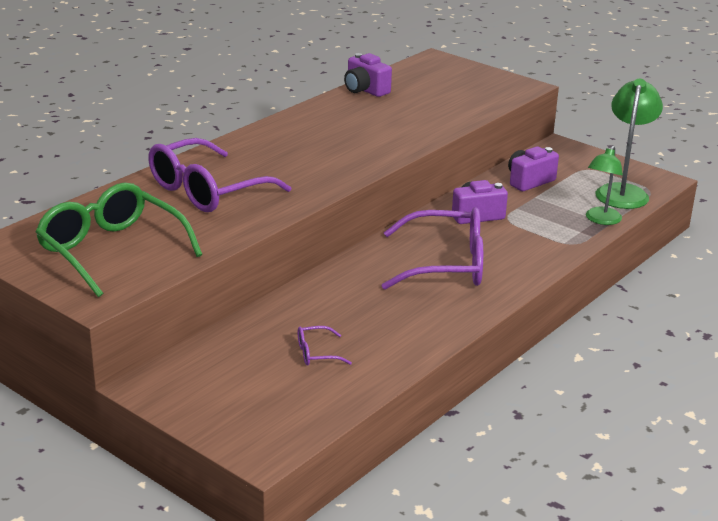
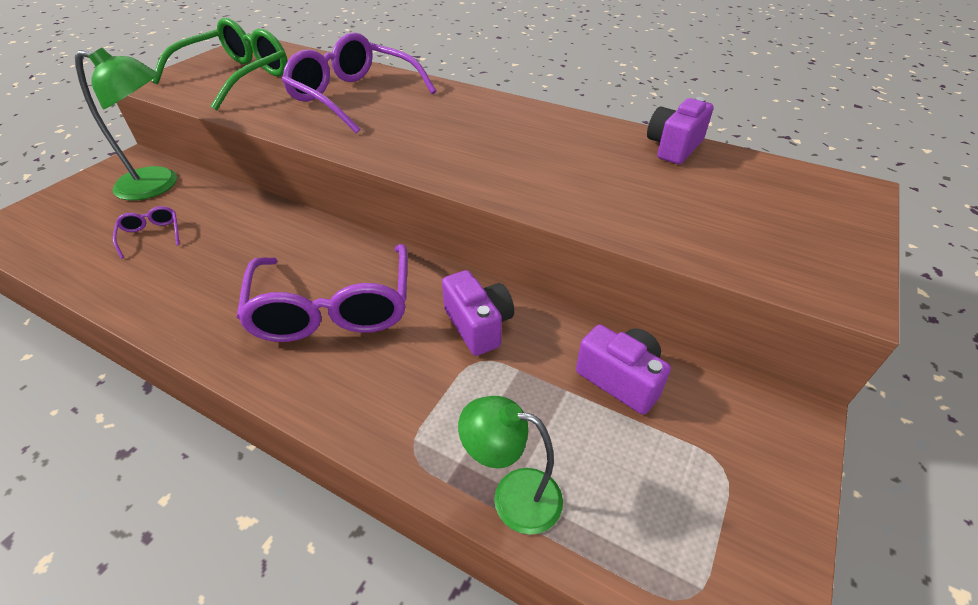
camera: 80 degrees right, 15 degrees up
(623, 192) = (653, 537): green lamp -> green lamp (159, 185)

